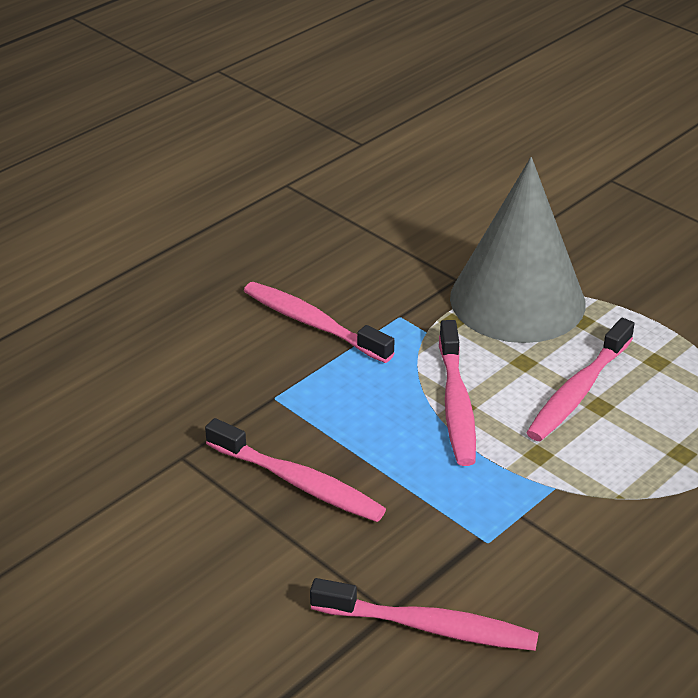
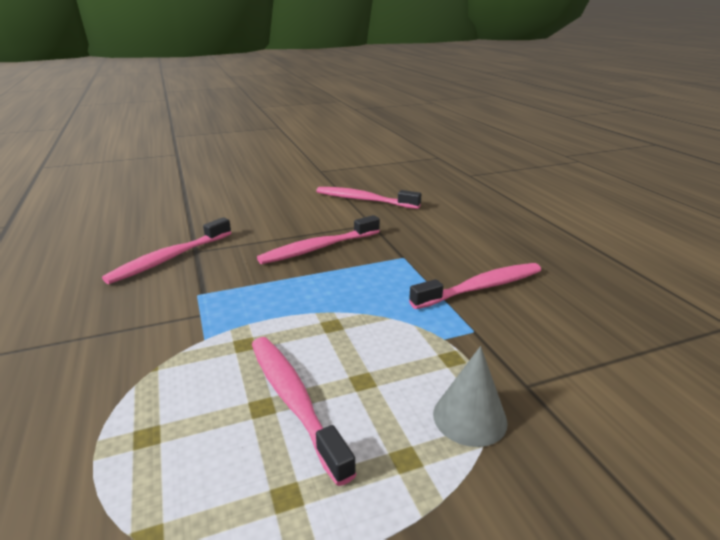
camera: 115 degrees right, 10 degrees down
(456, 404) = (337, 323): pink toothbrush -> pink toothbrush (364, 200)
(517, 300) = (469, 417): grey cone -> grey cone, size x0.44

